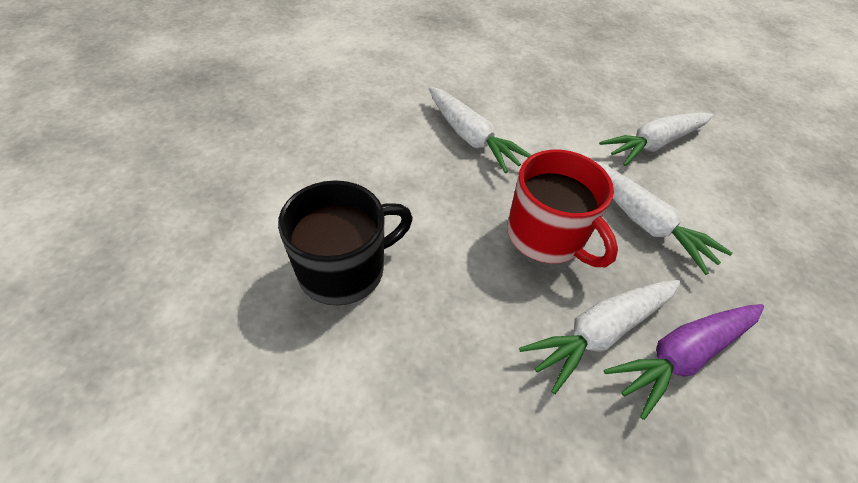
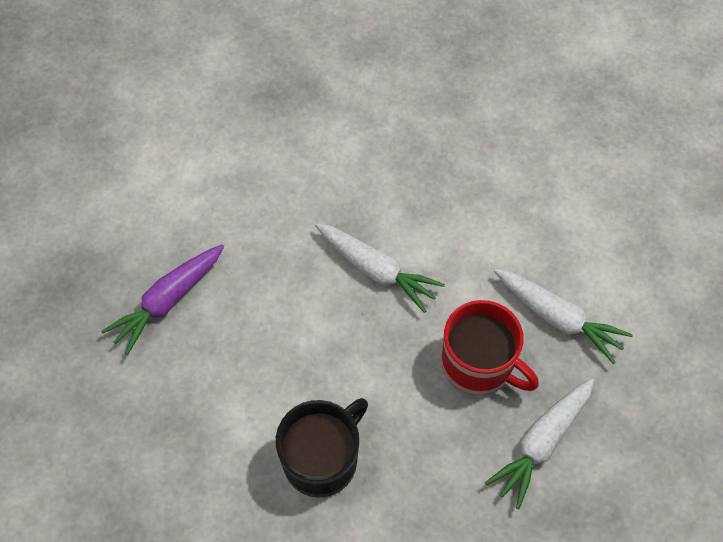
camera: 15 degrees left, 10 degrees up
(654, 144) = (553, 216): white carrot -> none
(682, 355) = (606, 441): purple carrot -> purple carrot (168, 301)

